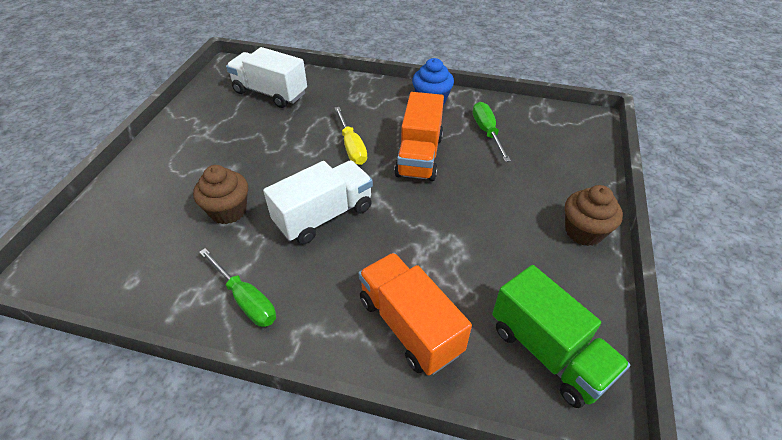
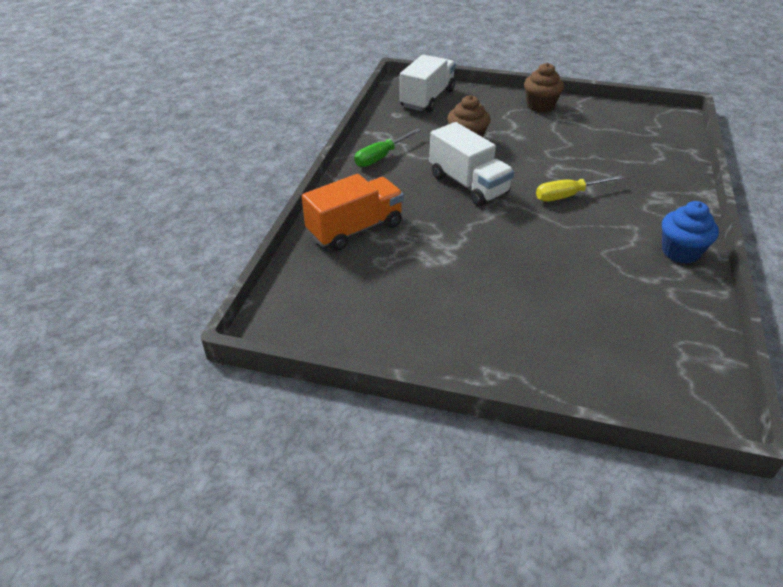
camera: 90 degrees right, 5 degrees down
(270, 93) = (639, 143): white truck -> white truck (427, 99)
(419, 156) = (567, 239): orange truck -> none
(487, 132) = (632, 295): green screwdriver -> none
(548, 352) = (324, 303): green truck -> none
(583, 231) = (469, 355): brown cupcake -> brown cupcake (540, 106)

